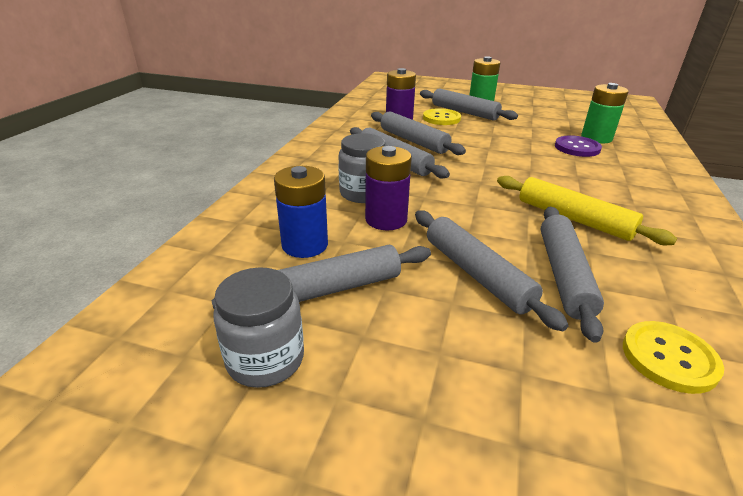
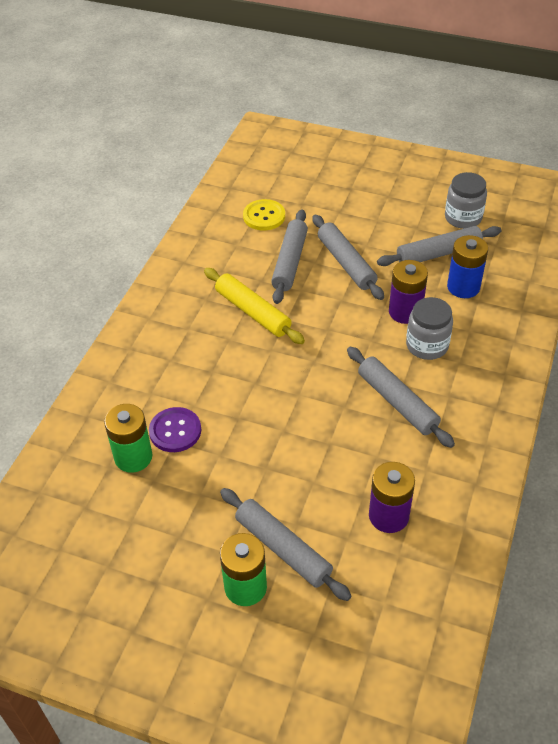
camera: 175 degrees left, 15 degrees up
(413, 141) = (372, 449): grey rolling pin -> none
(441, 118) = (324, 523): yellow button -> none

